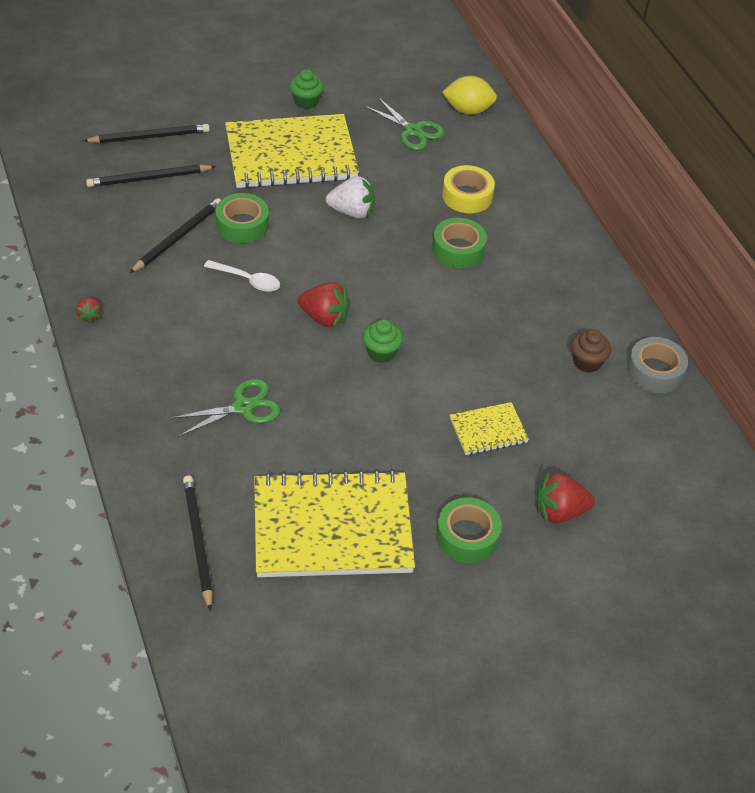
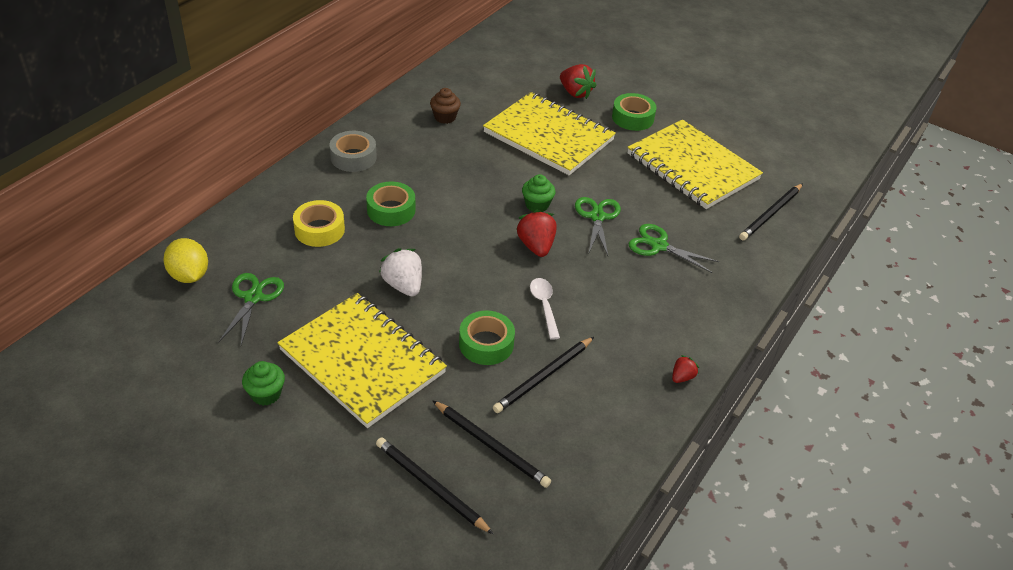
camera: 125 degrees left, 5 degrees down
(177, 237) = (544, 376): black pencil -> black pencil turned 45 degrees counterclockwise
(324, 387) = (597, 217): none -> green scissors
(488, 430) = (548, 136): yellow notebook -> yellow notebook, size x2.16
(655, 371) = (423, 90): grey tape -> grey tape (353, 157)

